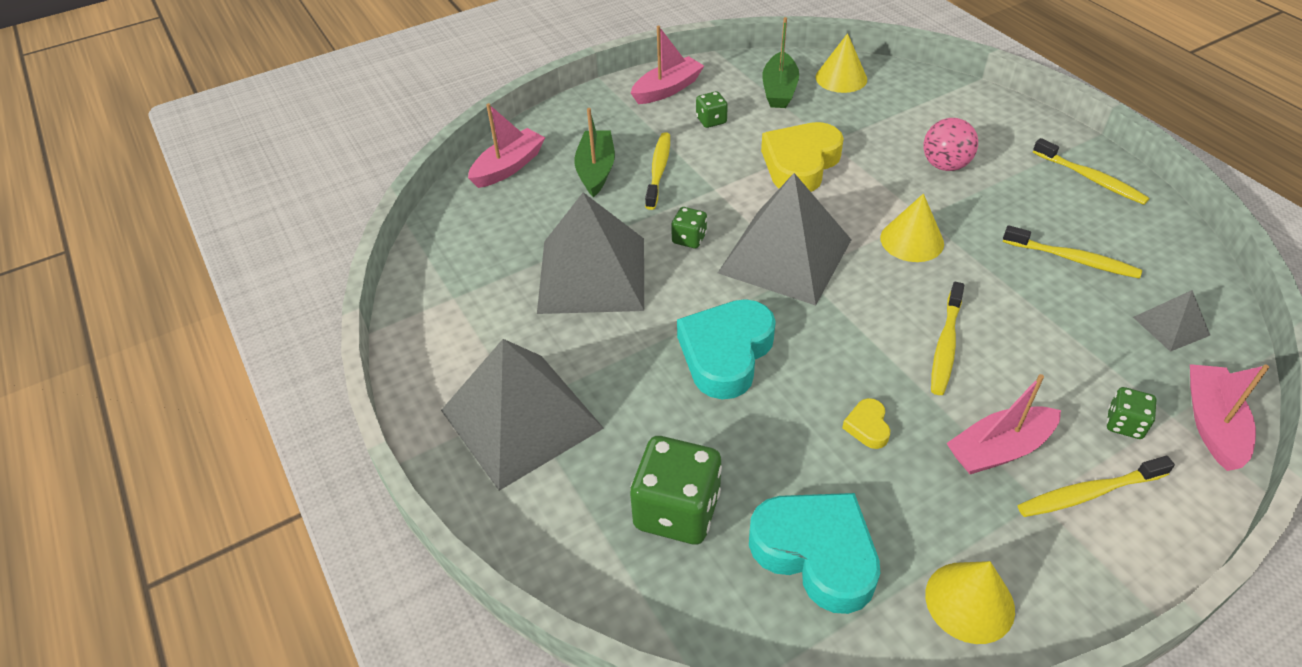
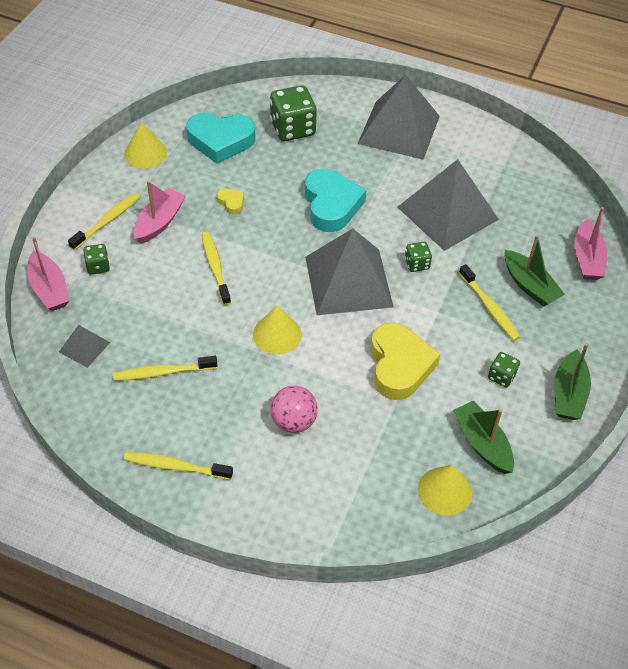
camera: 140 degrees right, 5 degrees up
(667, 89) = (568, 394): pink boat -> green boat

